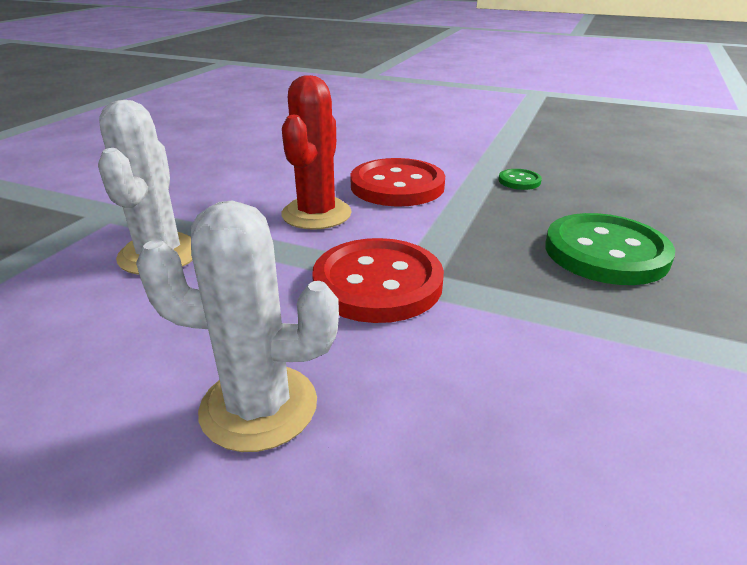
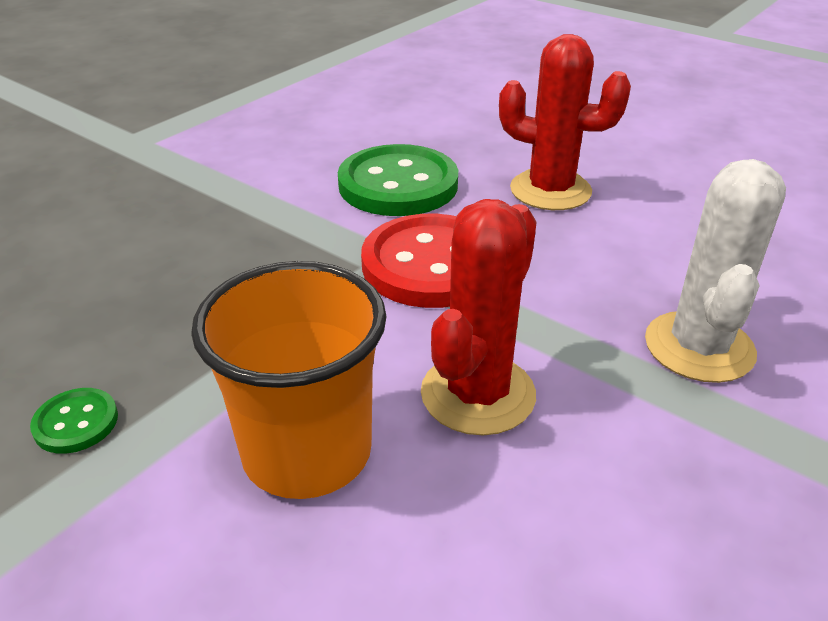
camera: 165 degrees left, 5 degrees up
(259, 407) = (550, 190): white cactus -> red cactus
(397, 186) = (307, 452): red button -> orange cup
(605, 252) = (155, 261): green button -> green button (398, 184)

